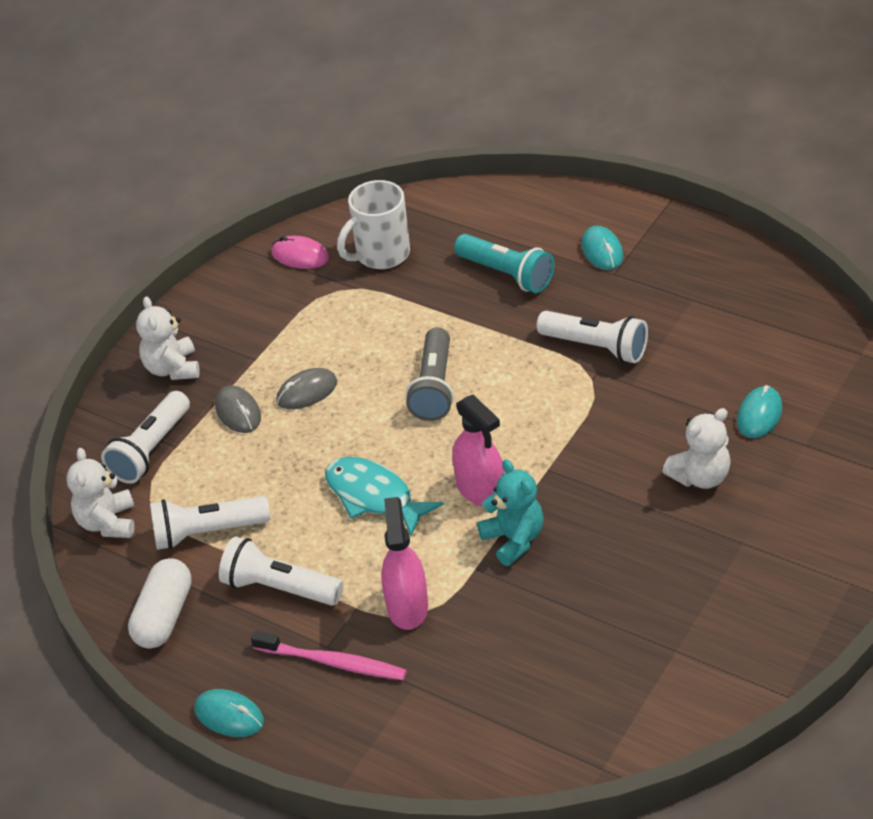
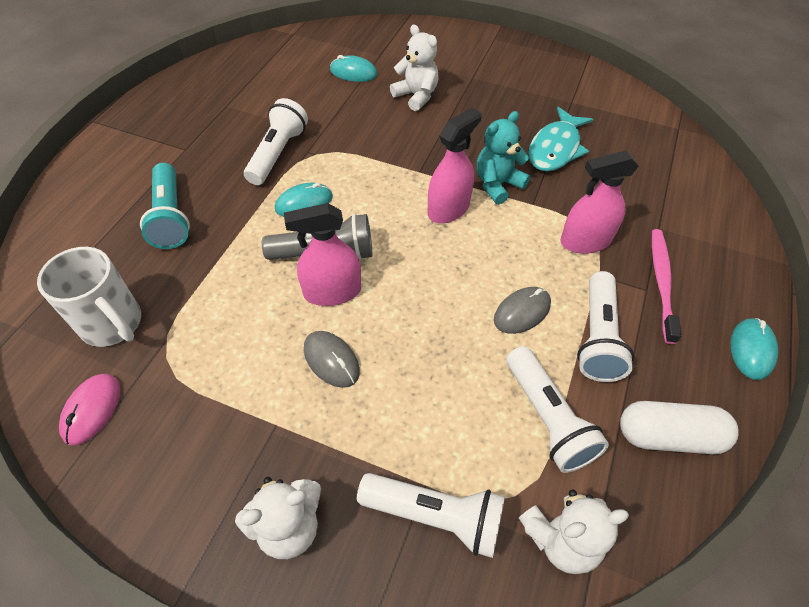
camera: 105 degrees left, 10 degrees up
(238, 412) = (365, 425): grey mouse -> grey mouse (522, 312)
(374, 496) = (469, 280): turquoise fish -> turquoise fish (555, 148)
(384, 392) = (332, 292): none -> pink spray bottle
(507, 274) = (170, 217): turquoise flashlight -> turquoise flashlight turned 135 degrees clockwise
(602, 251) = (152, 157): turquoise mouse -> turquoise mouse (304, 203)

